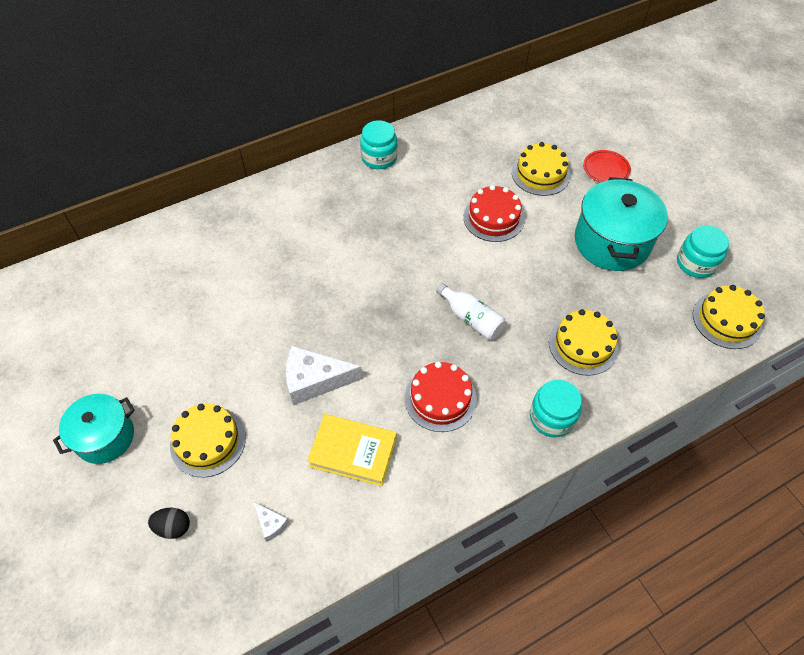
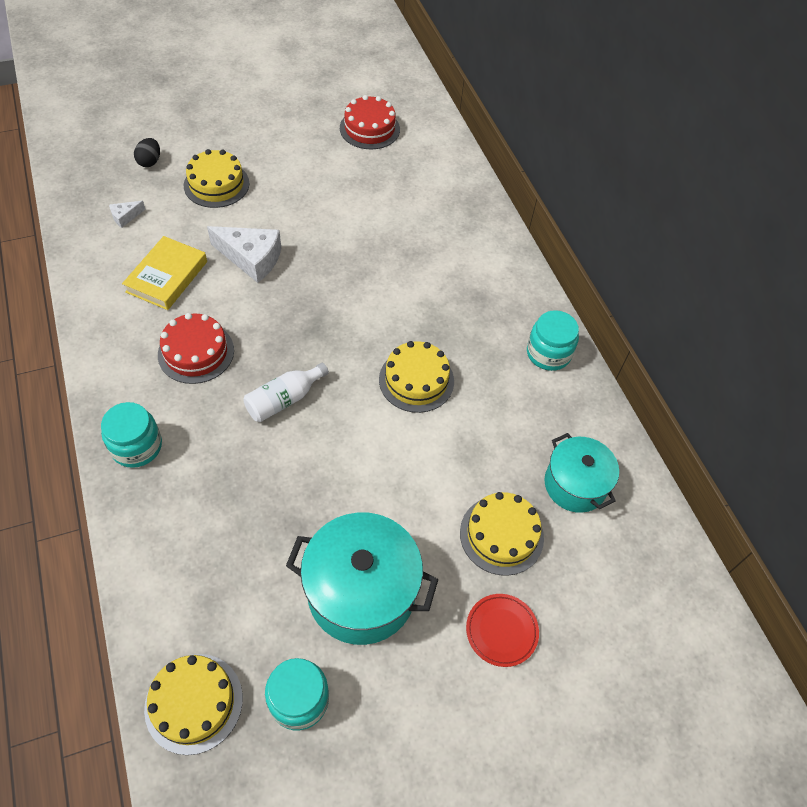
camera: 95 degrees right, 0 degrees up
(105, 437) = (244, 127): turquoise pot -> turquoise pot (575, 484)
(315, 380) = (251, 258): white cheese -> white cheese turned 105 degrees clockwise
(493, 218) = (429, 456): red cake -> red cake (369, 129)
(583, 345) = (214, 505): yellow cake -> yellow cake (416, 380)

